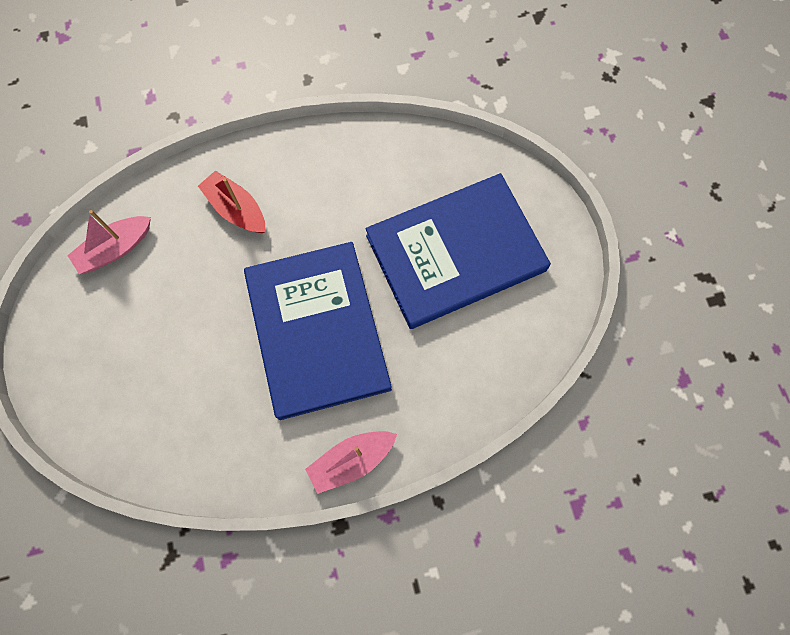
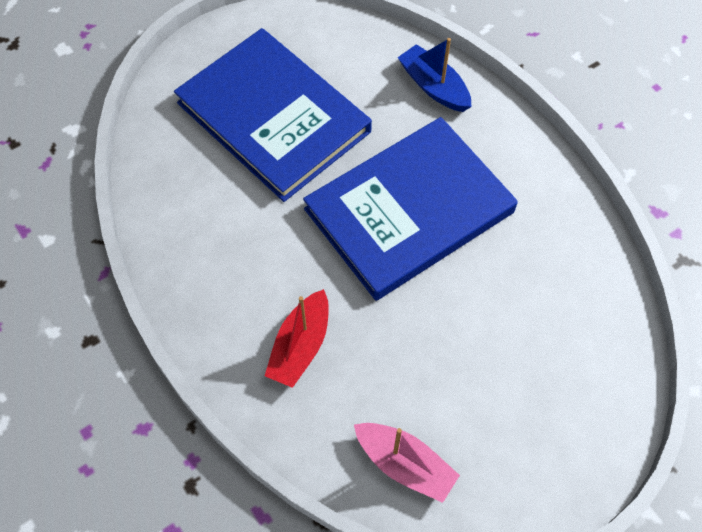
camera: 110 degrees left, 10 degrees down
(352, 460) = (519, 139): pink boat -> none
(440, 405) = (434, 87): none -> blue boat

